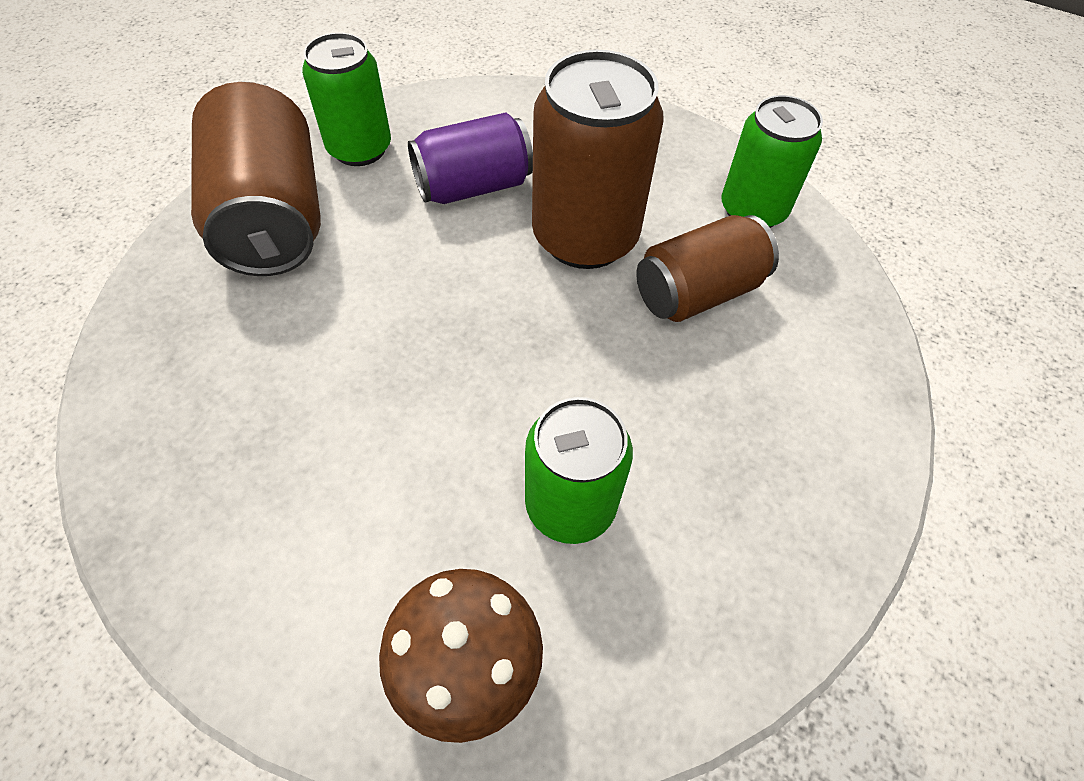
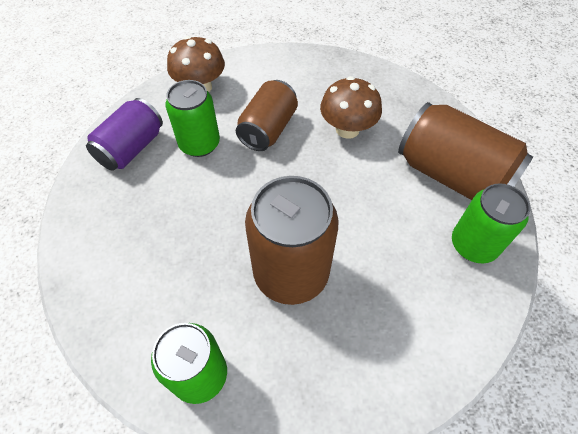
camera: 145 degrees right, 0 degrees up
(311, 366) = (347, 129): none -> brown mushroom
(473, 186) = (384, 264): purple can -> purple can (131, 148)
(697, 293) = (202, 278): brown can -> brown can (268, 129)

